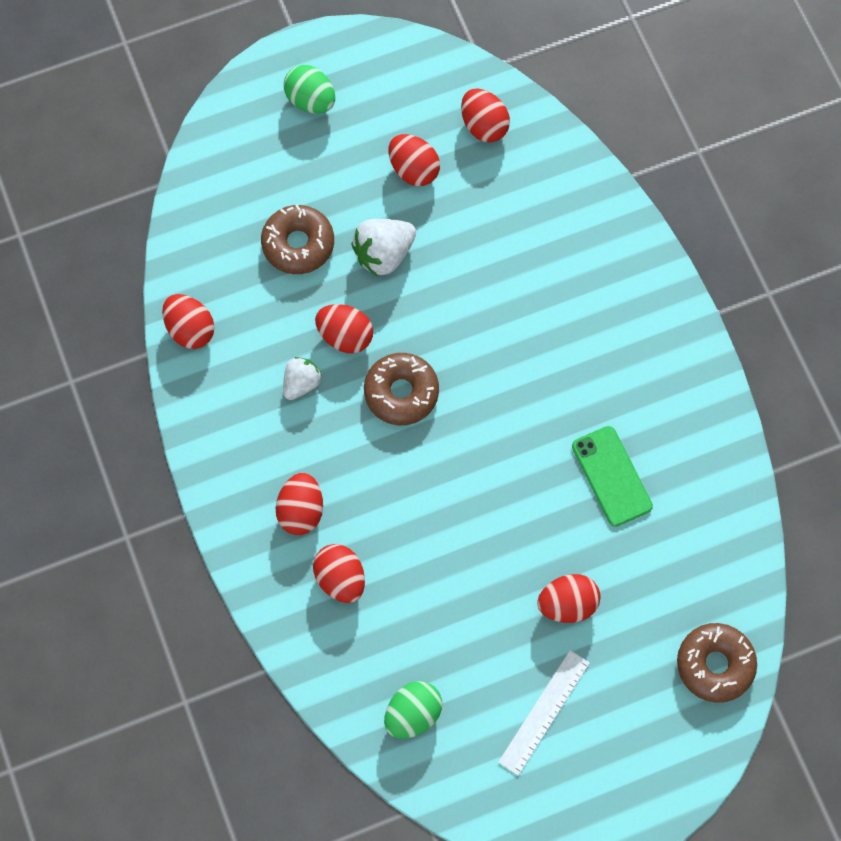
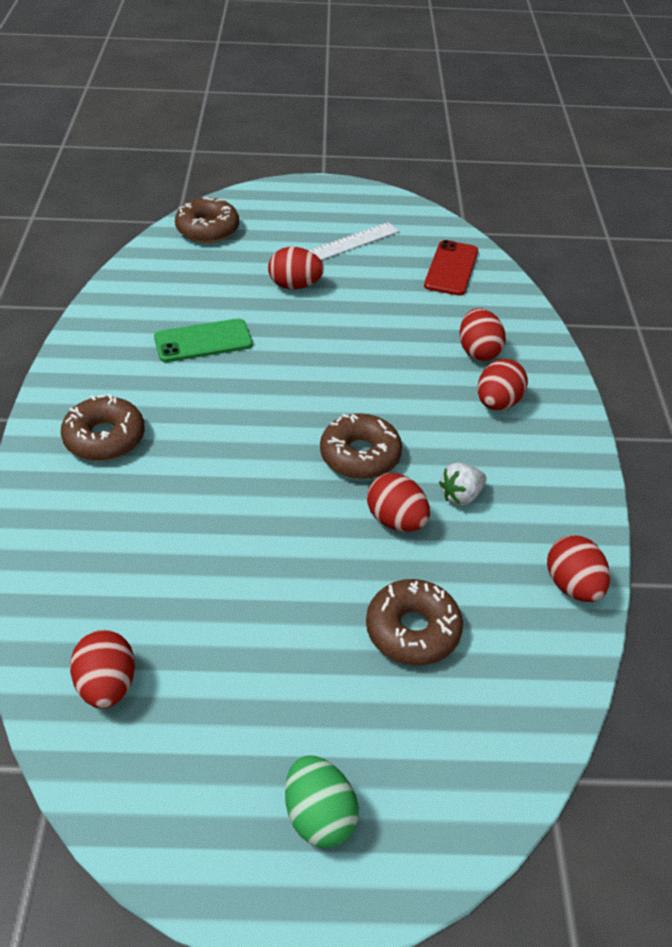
camera: 160 degrees left, 25 degrees down
(384, 254) = (314, 583): white strawberry -> none
(413, 169) = (228, 664): red egg -> none
(413, 714) = (451, 268): green egg -> red phone
(611, 476) = (203, 341): green phone -> green phone turned 75 degrees clockwise
(623, 322) = (104, 438): none -> brown donut

